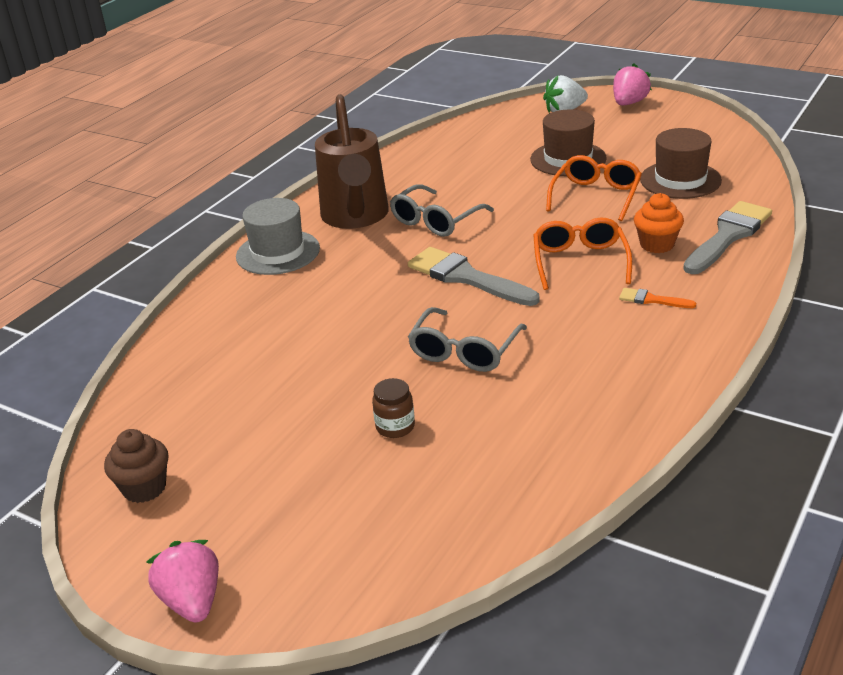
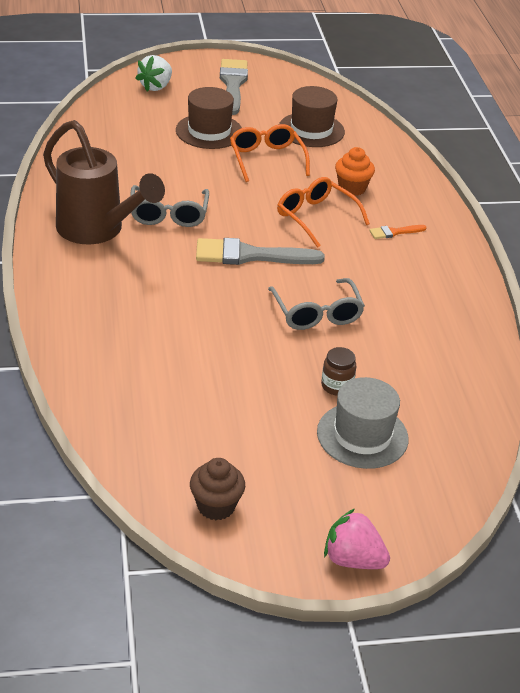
camera: 45 degrees left, 5 degrees up
(278, 252) = (69, 282): grey hat -> grey hat (362, 435)
(629, 103) = (199, 68): pink strawberry -> none
(728, 236) = (390, 168): grey brush -> grey brush (233, 84)

